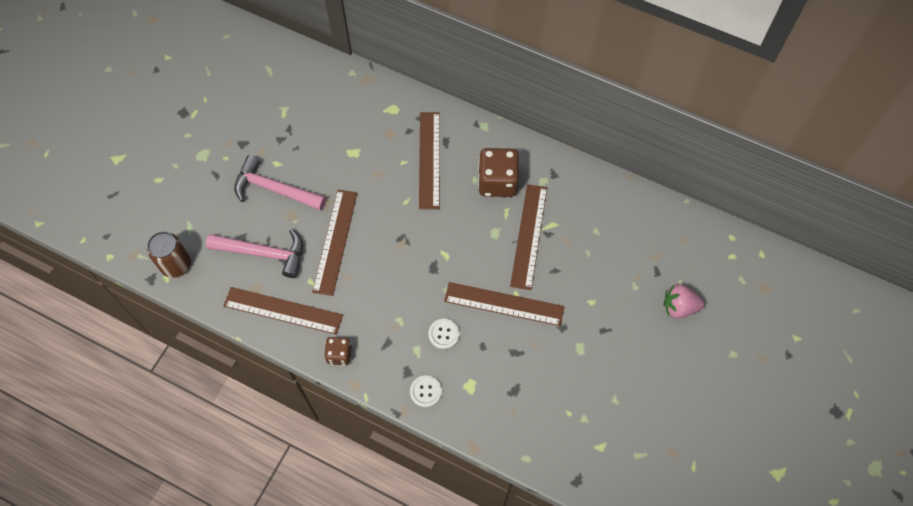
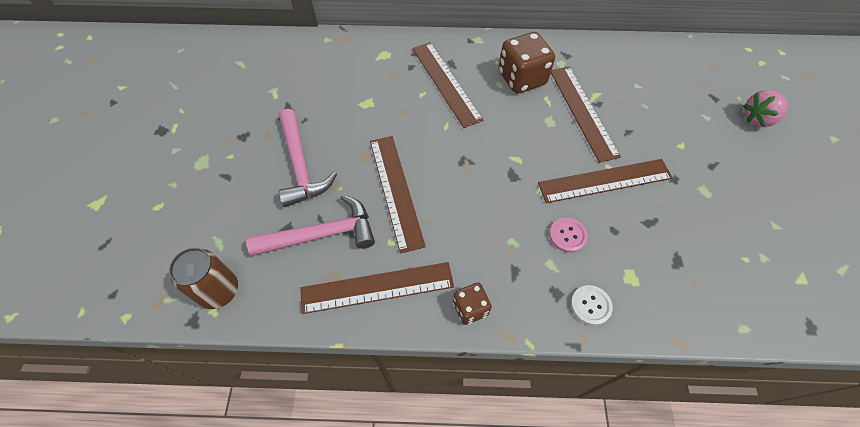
camera: 25 degrees left, 5 degrees down
(274, 189) = (301, 166): pink hammer -> pink hammer turned 105 degrees counterclockwise
(444, 334) = (567, 235): white button -> pink button

